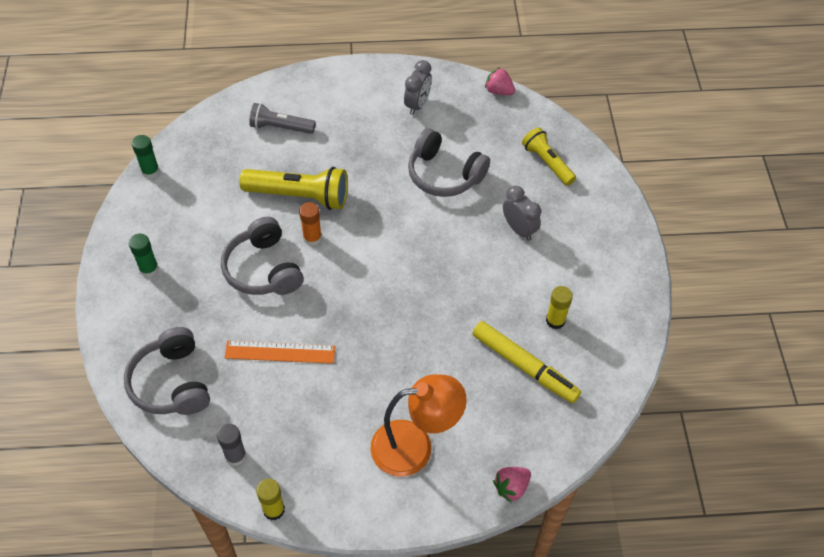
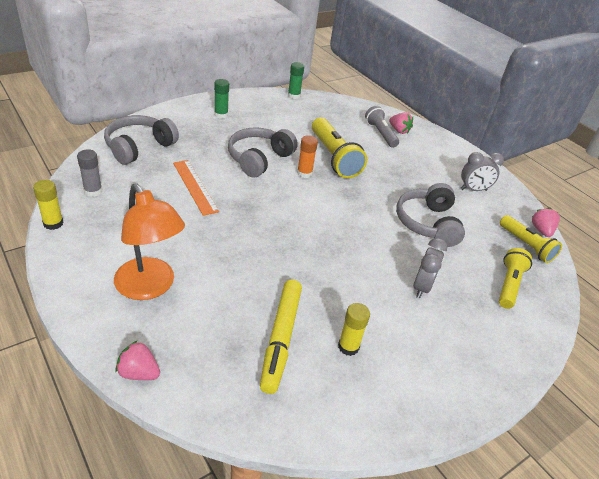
camera: 55 degrees right, 15 degrees down
(285, 106) = (399, 130): none -> pink strawberry
(510, 117) = (526, 245): none -> yellow flashlight

